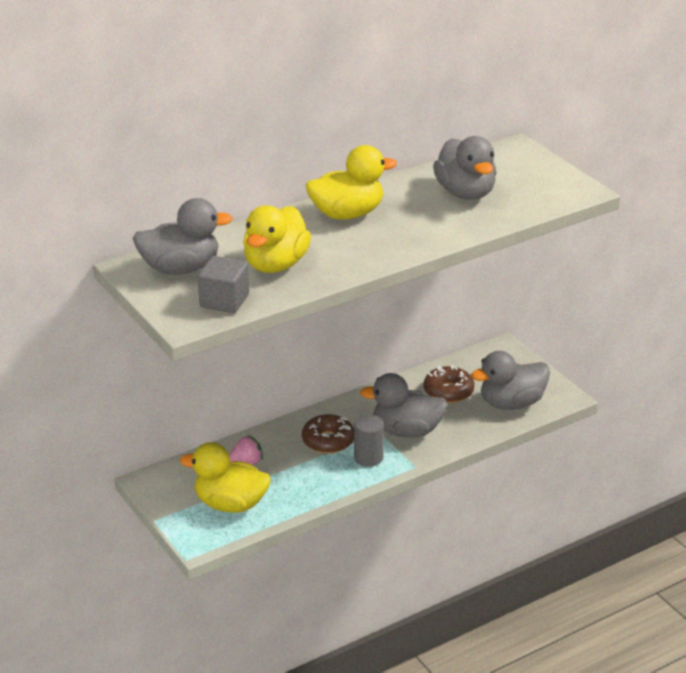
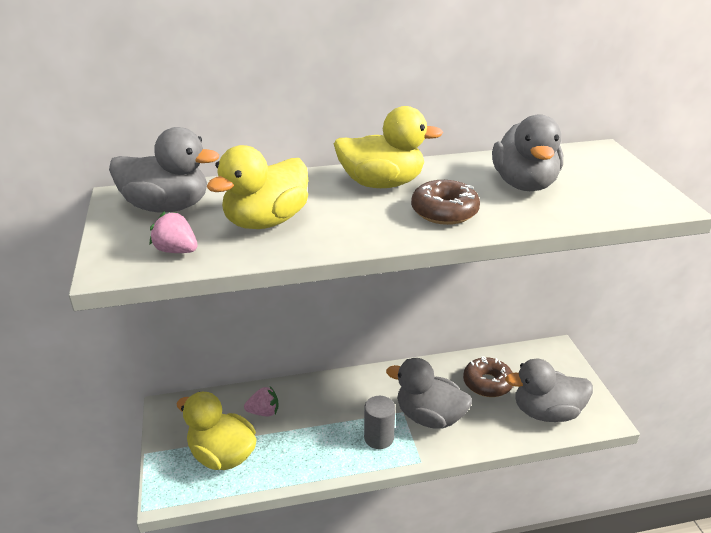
camera: 20 degrees right, 0 degrees up
(224, 301) = (176, 250): grey cube -> pink strawberry
(328, 441) = (350, 408): brown donut -> brown donut (444, 212)

